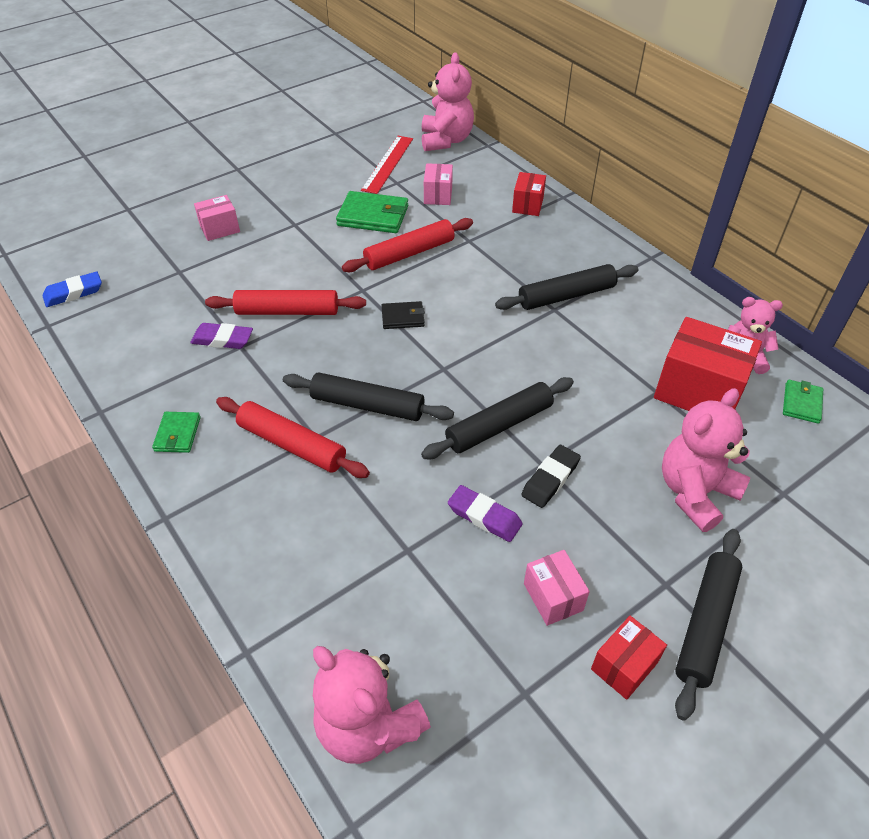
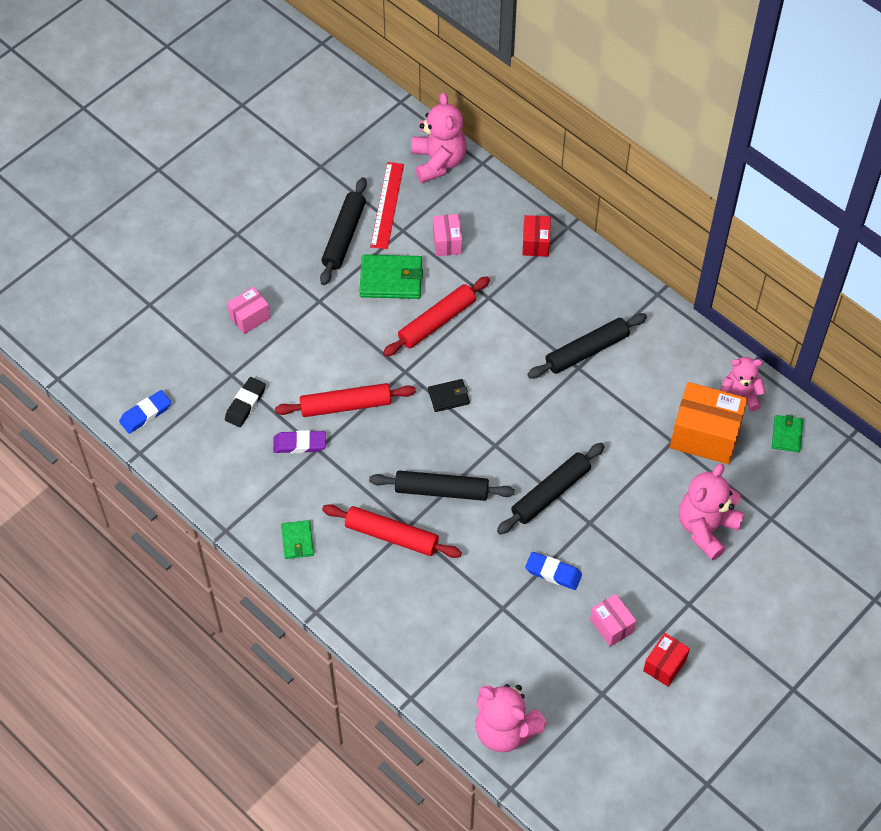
camera: 10 degrees left, 10 degrees up
(484, 516) = (553, 572): purple eraser -> blue eraser
(550, 479) = (597, 534): black eraser -> black eraser (245, 404)
(698, 391) = (705, 435): red box -> orange box
(706, 624) = (717, 628): black rolling pin -> black rolling pin (344, 236)

